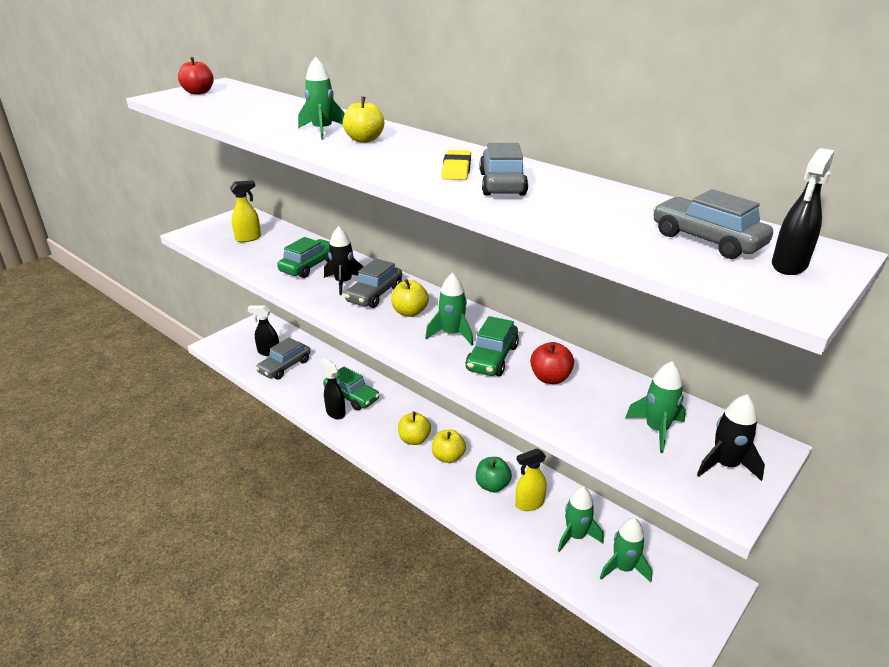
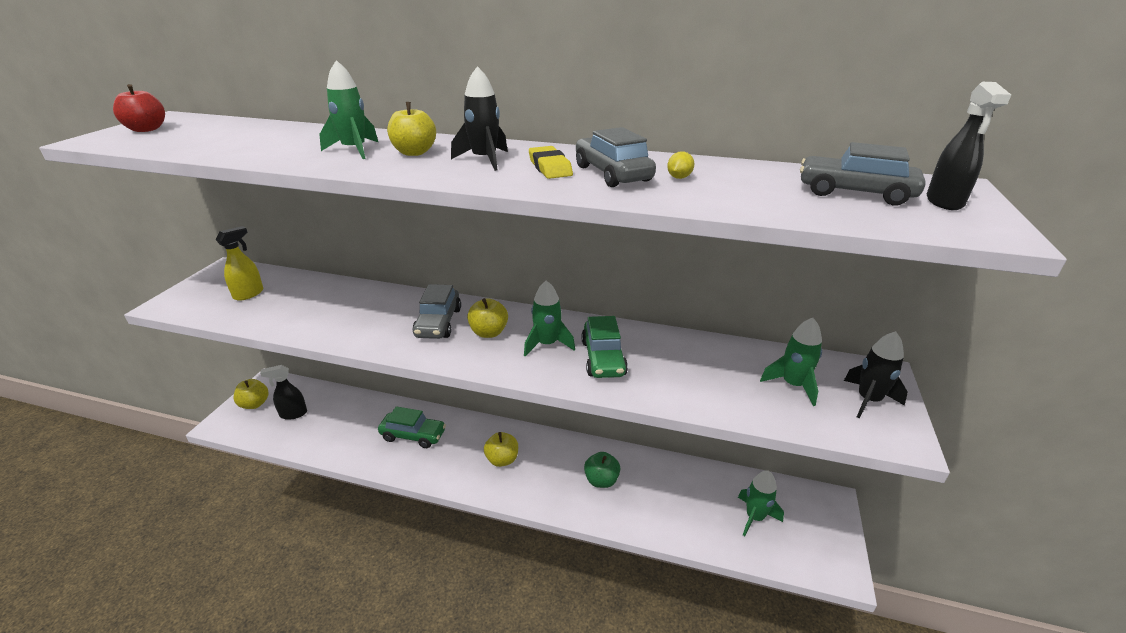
camera: 25 degrees left, 0 degrees up
(284, 366) = (320, 425): grey car -> none
(309, 266) = (343, 309): green car -> none
(335, 412) = (405, 458): black spray bottle -> none
(343, 283) = (395, 318): black rocket -> black rocket (484, 160)
(448, 457) = (545, 466): yellow apple -> yellow apple (254, 404)
(529, 504) = (643, 486): yellow spray bottle -> none
(550, 378) = (669, 363): red apple -> none
(556, 197) = (679, 177): none -> yellow lemon
(575, 536) = (700, 503): green rocket -> none

